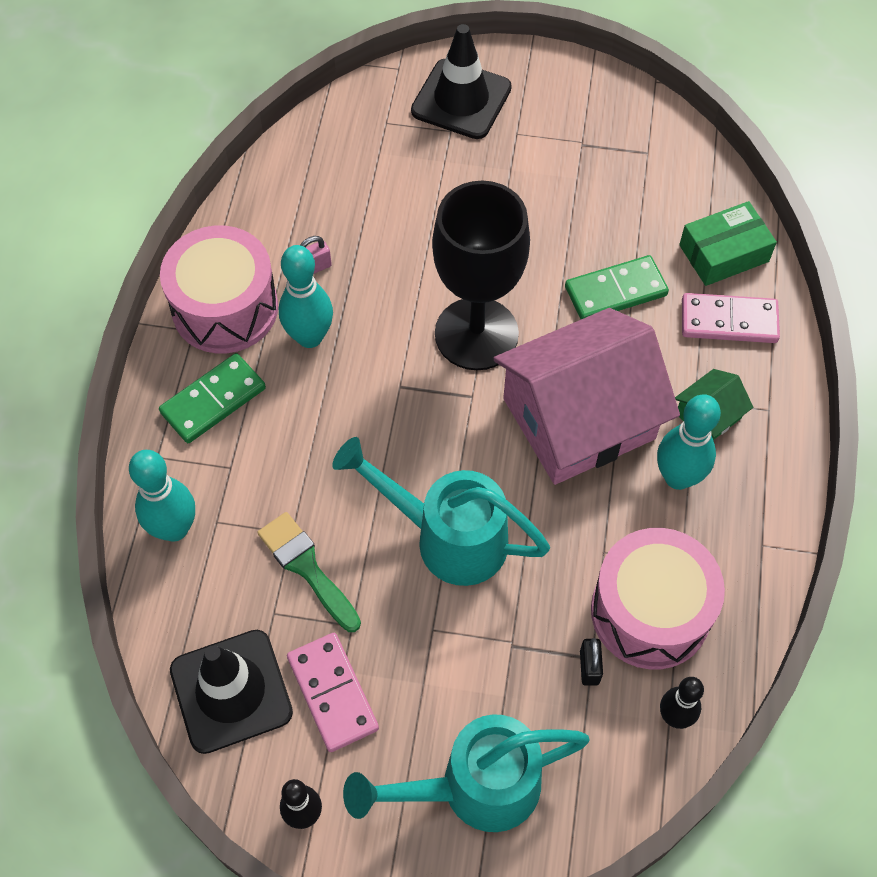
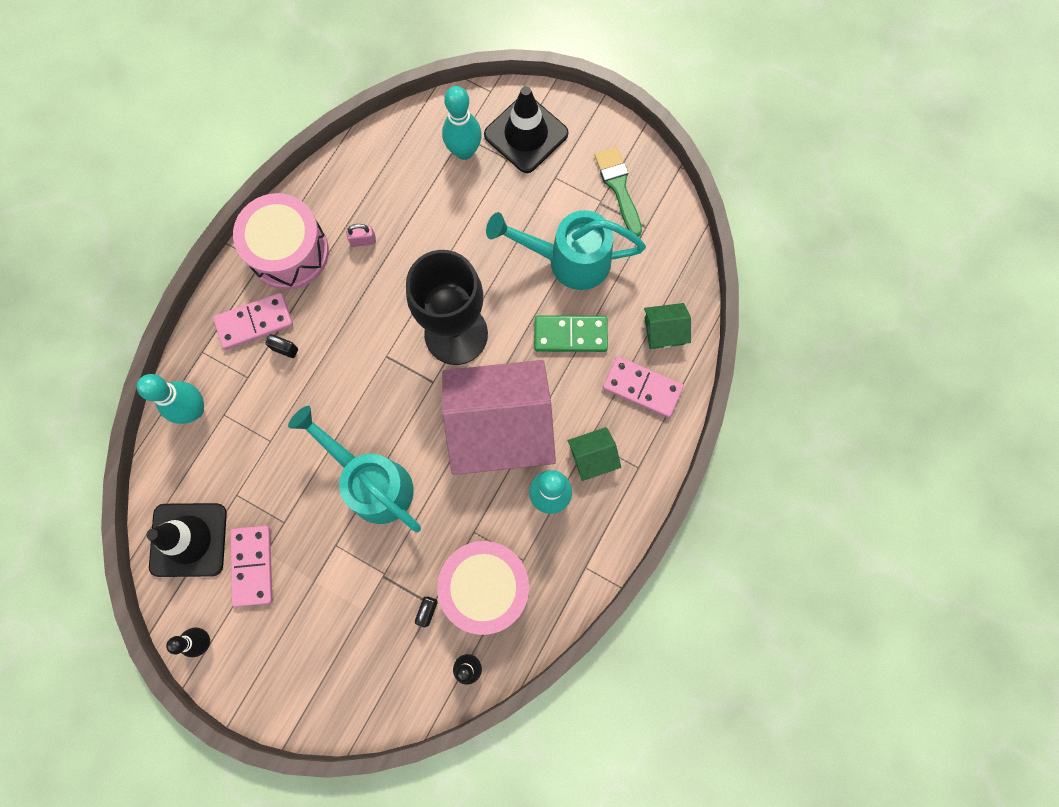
camera: 20 degrees right, 15 degrees up
(213, 401) = (254, 322): green domino -> pink domino
(266, 419) = (285, 349): none -> black padlock
(306, 567) = (270, 470): green brush -> green brush (618, 187)
(309, 337) = (338, 295): turquoise bowling pin -> turquoise bowling pin (464, 151)
(473, 787) = (317, 664): turquoise watering can -> turquoise watering can (568, 260)
(723, 253) = (664, 331): green box -> green house

